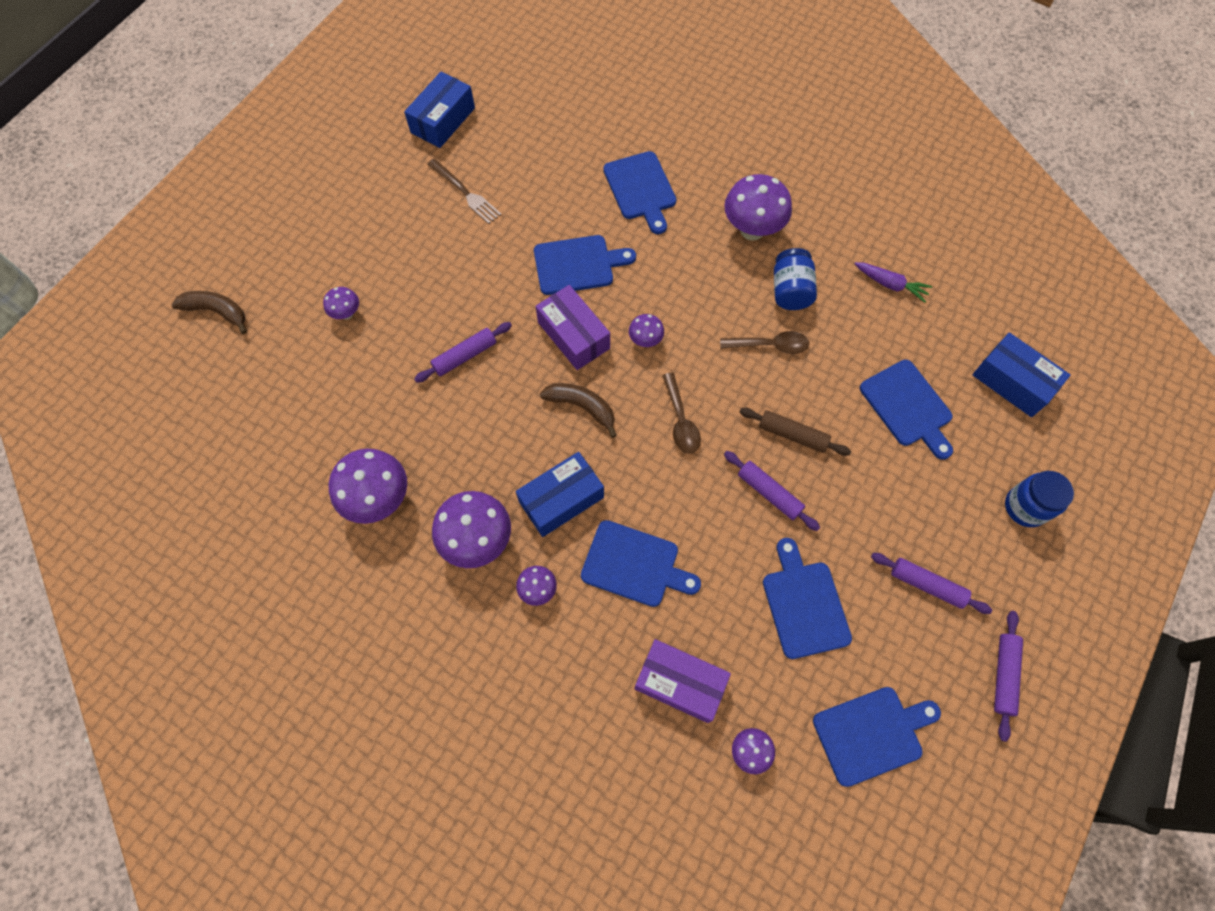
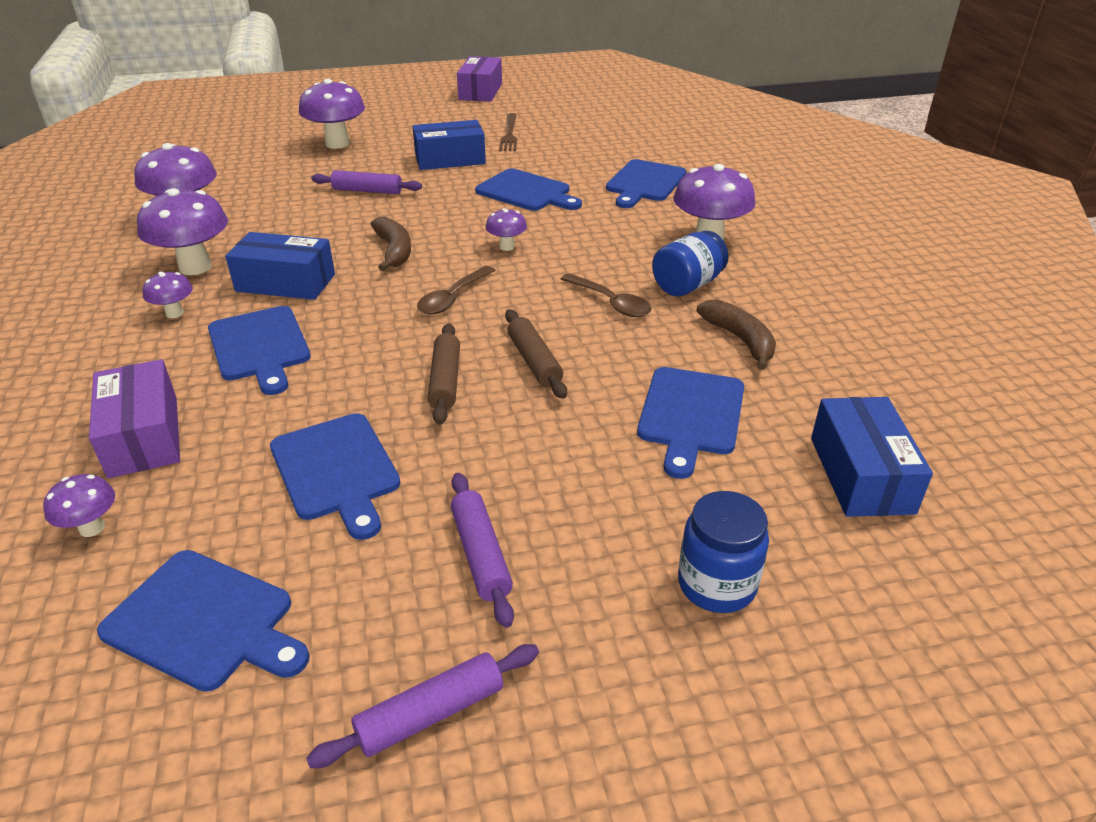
camera: 45 degrees right, 30 degrees down
(217, 311) = (275, 113): brown banana -> brown banana (740, 340)
(347, 314) = (337, 144): purple mushroom -> purple mushroom, size x1.96
(443, 120) = (553, 105): blue box -> blue box (450, 159)
(573, 335) = (458, 218): purple box -> purple box (480, 91)
(769, 493) = (445, 381): purple rolling pin -> brown rolling pin
(804, 604) = (336, 470): blue cutting board -> blue cutting board turned 120 degrees clockwise
(890, 284) = (806, 332): purple carrot -> none

